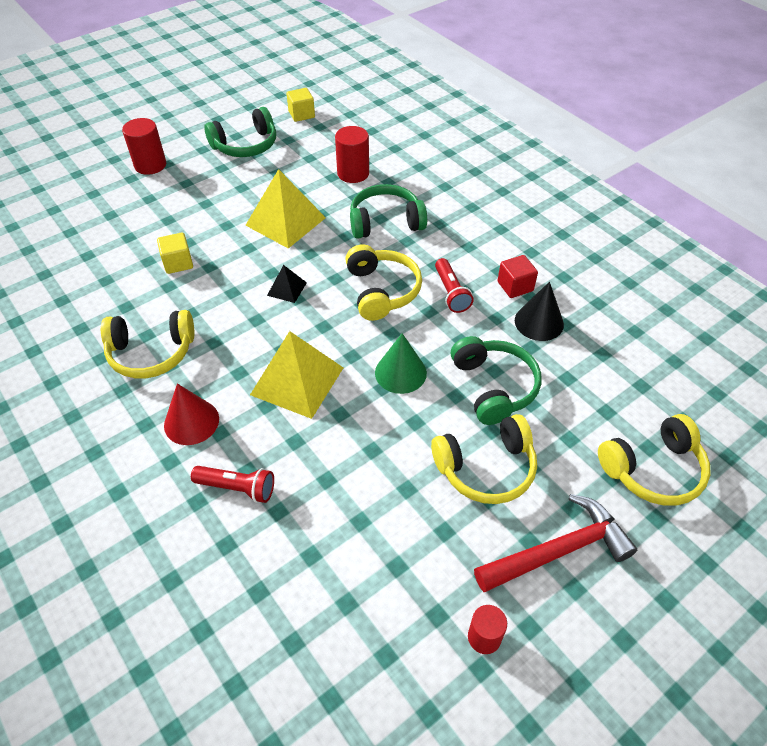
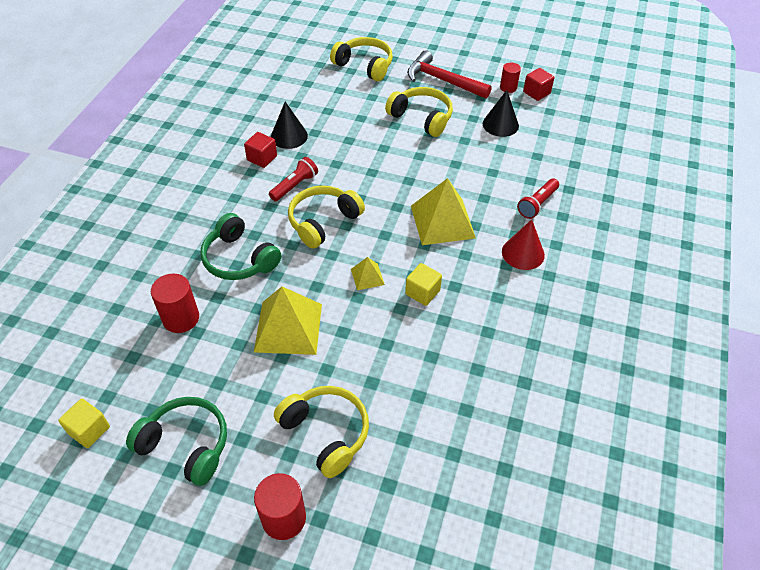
camera: 125 degrees left, 0 degrees up
(151, 353) = (499, 315): yellow headphones -> yellow headphones (326, 433)
(178, 263) = (401, 370): yellow cube -> yellow cube (422, 292)
(237, 488) = (537, 204): red flashlight -> red flashlight turned 120 degrees counterclockwise
(287, 289) = (367, 276): black pyramid -> yellow pyramid
(400, 372) = (389, 178): green cone -> none
(405, 557) = (500, 124): none -> black cone
(443, 673) = (536, 93): none -> red cube
(494, 387) = (362, 135): green headphones -> none

